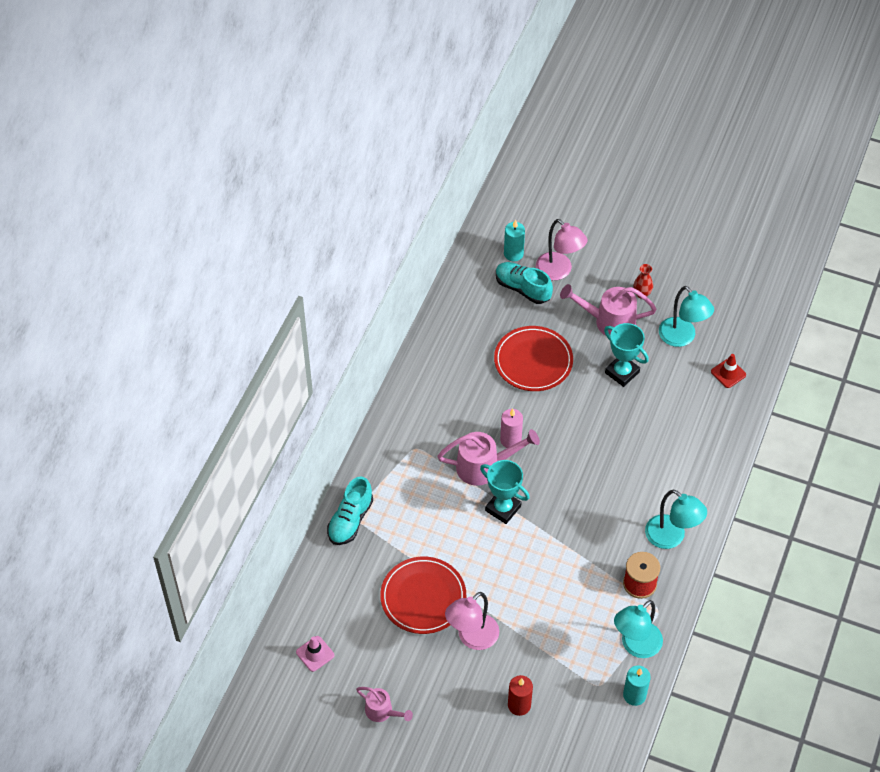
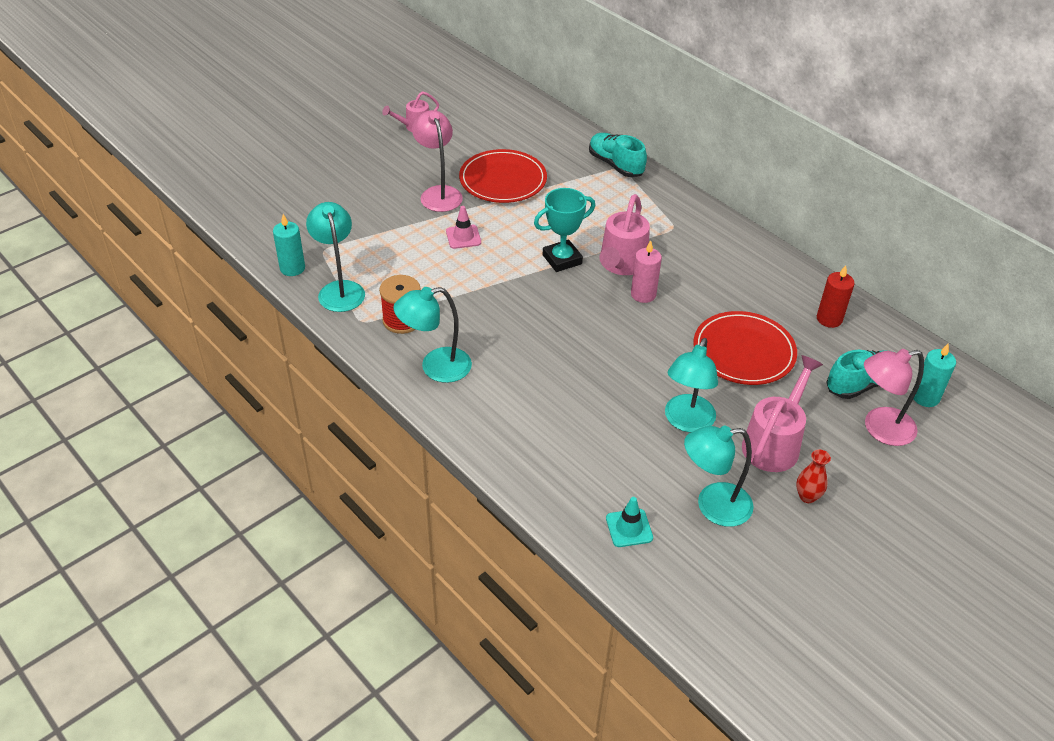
camera: 115 degrees right, 10 degrees down
(315, 654) = (496, 110): pink traffic cone -> pink traffic cone (463, 237)
(519, 705) = (351, 197): red candle -> red candle (829, 319)
(622, 372) = (686, 422): turquoise trophy -> turquoise lamp
(728, 373) = (629, 528): red traffic cone -> turquoise traffic cone

